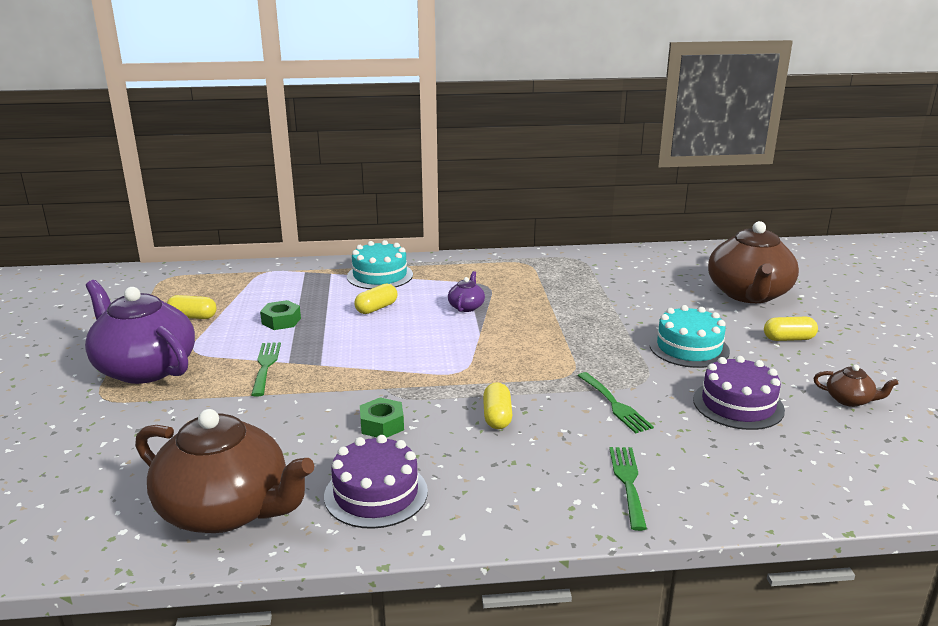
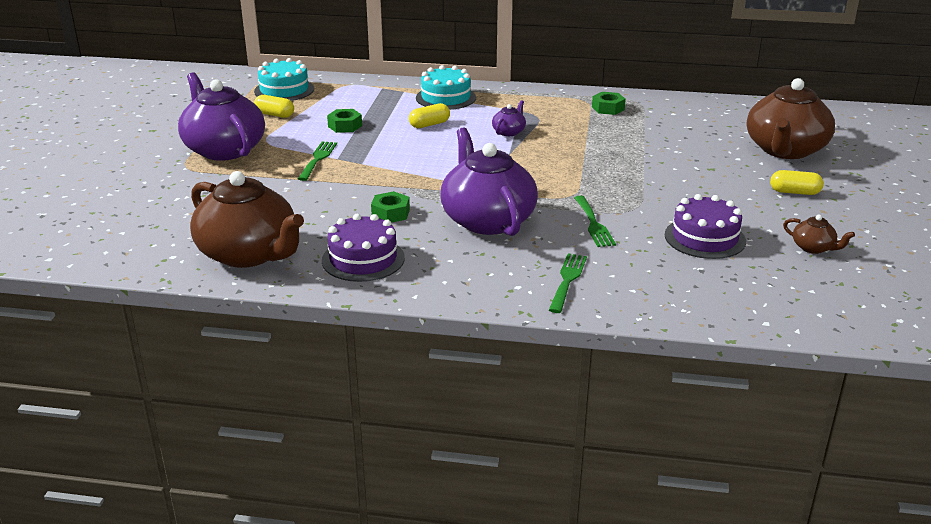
camera: 15 degrees right, 5 degrees up
(497, 417) = (487, 220): yellow capsule -> purple teapot
(553, 269) = (608, 108): none -> green nut
(689, 348) = (692, 188): turquoise cake -> turquoise cake (284, 90)

